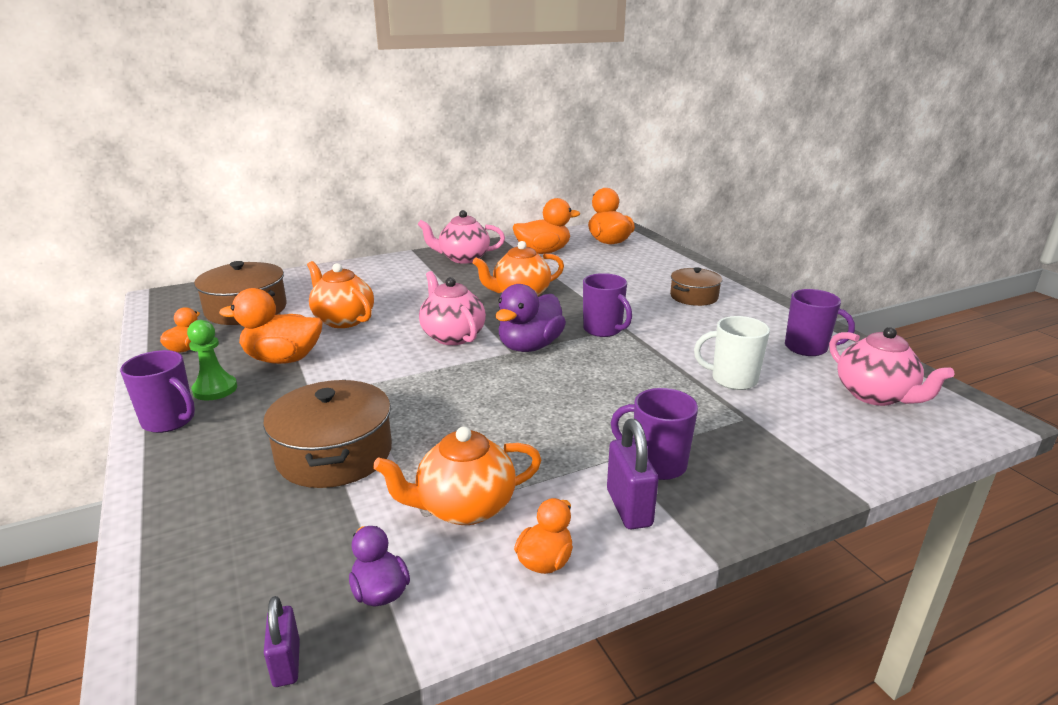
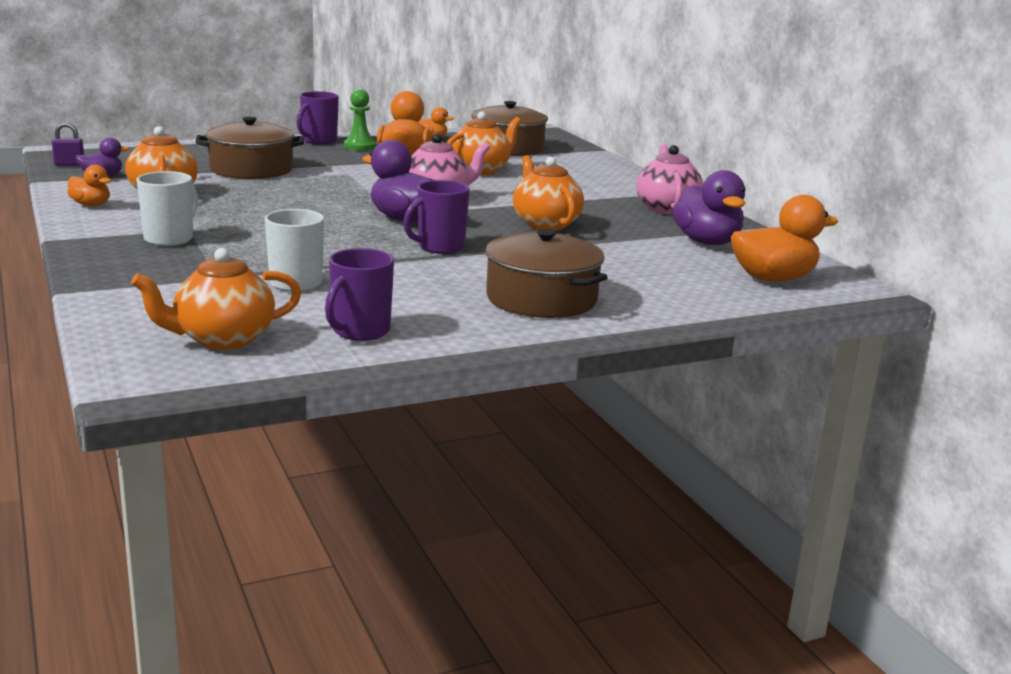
camera: 90 degrees right, 5 degrees down
(543, 252) = (707, 242): orange duck -> purple duck
(629, 508) = (123, 226): purple padlock -> none
(657, 464) = (170, 239): purple mug -> white mug
(694, 297) = (541, 299): brown pot -> brown pot, size x1.58
(875, 395) = (222, 339): pink teapot -> orange teapot

